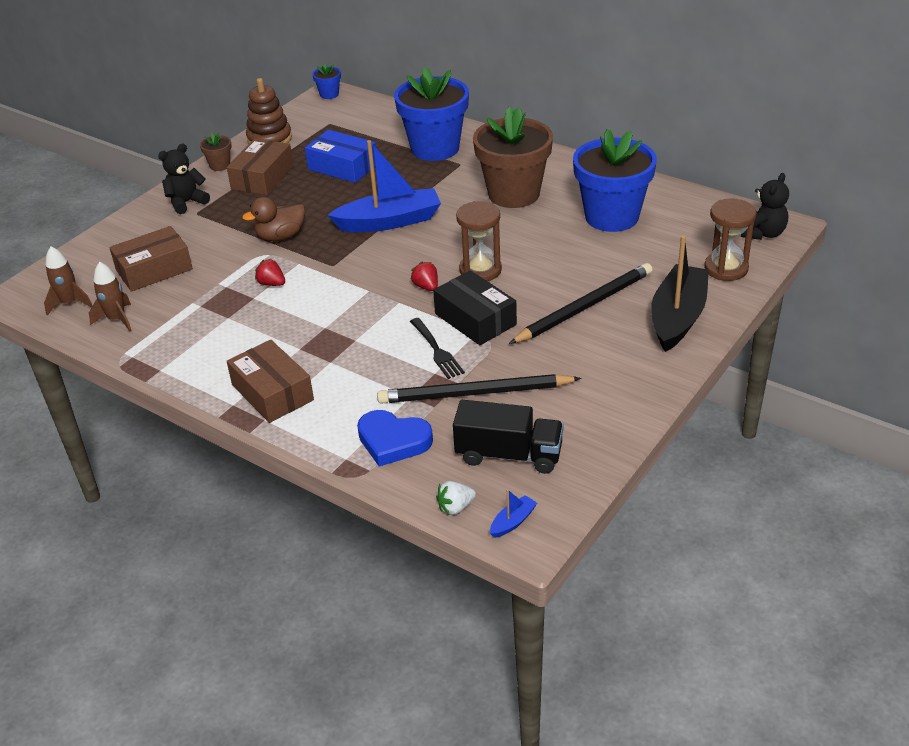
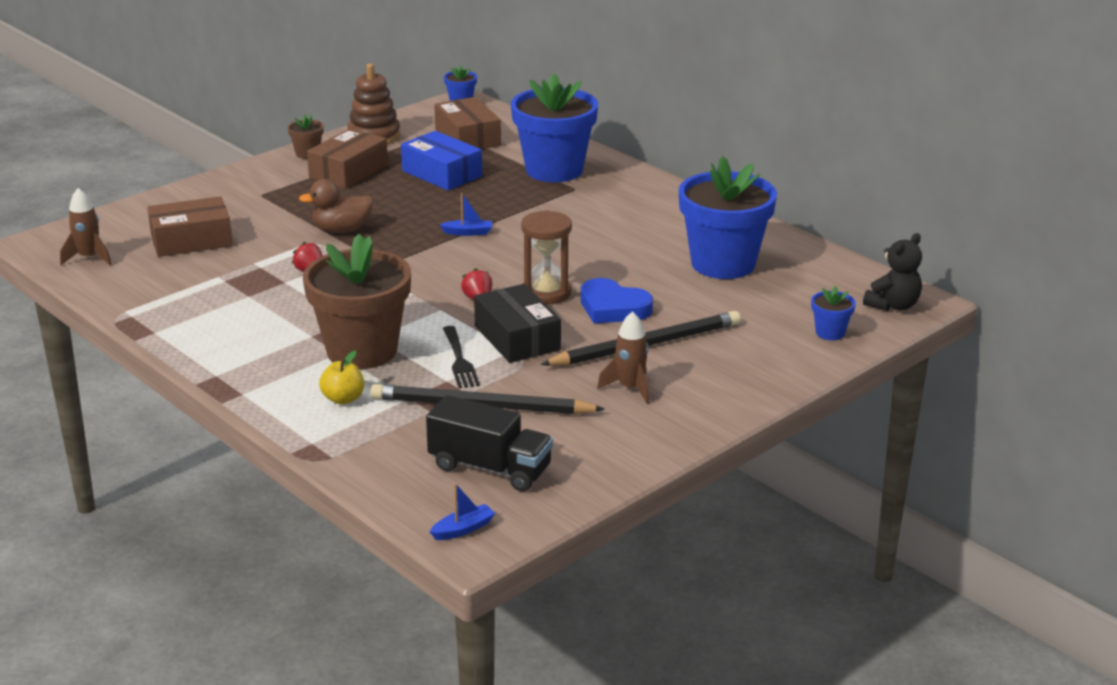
camera: 10 degrees right, 10 degrees down
(117, 319) = (131, 280): brown rocket -> brown rocket (630, 388)
(186, 202) = (255, 183): black teddy bear -> none
(272, 392) = (263, 371): brown box -> brown box (468, 137)
(354, 408) = (343, 399): none -> yellow apple
(390, 221) = (468, 232): blue boat -> blue boat, size x0.40
(393, 441) = (370, 435): blue heart -> blue heart (613, 308)
(455, 507) = (407, 506): white strawberry -> none
(514, 194) = (621, 226): brown flower pot -> brown flower pot (362, 351)
(677, 317) = (748, 371): black boat -> none
(726, 268) = (830, 333): brown hourglass -> blue flower pot

